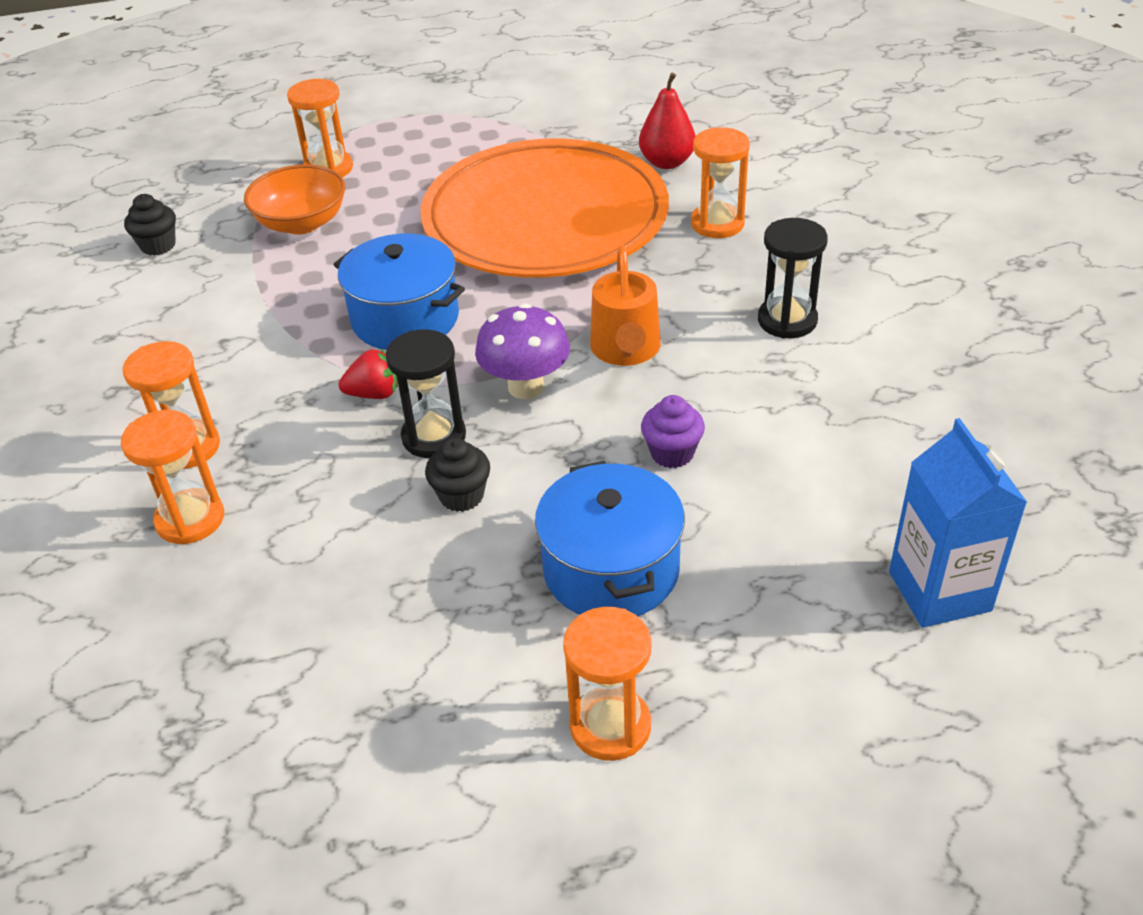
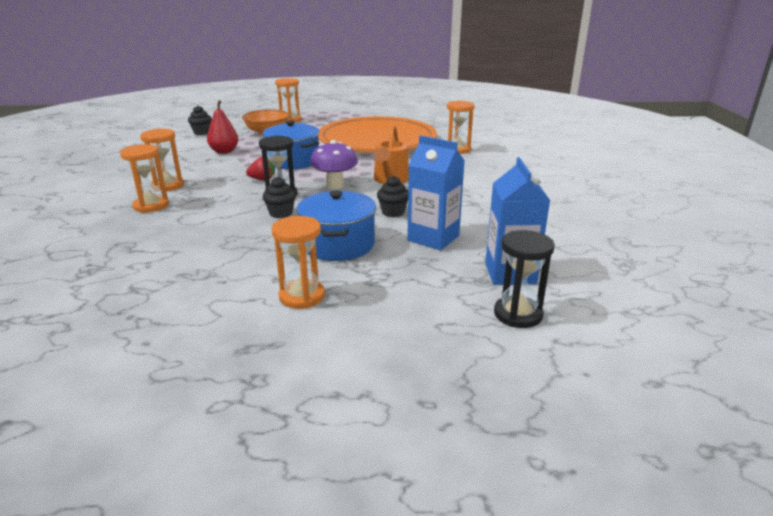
camera: 10 degrees right, 15 degrees down
(667, 162) = (443, 131): red pear -> red pear (224, 151)
(672, 453) = (393, 212): purple cupcake -> black cupcake
(774, 517) = (433, 238): none -> blue carton
(787, 320) = (475, 179): black hourglass -> black hourglass (518, 314)

